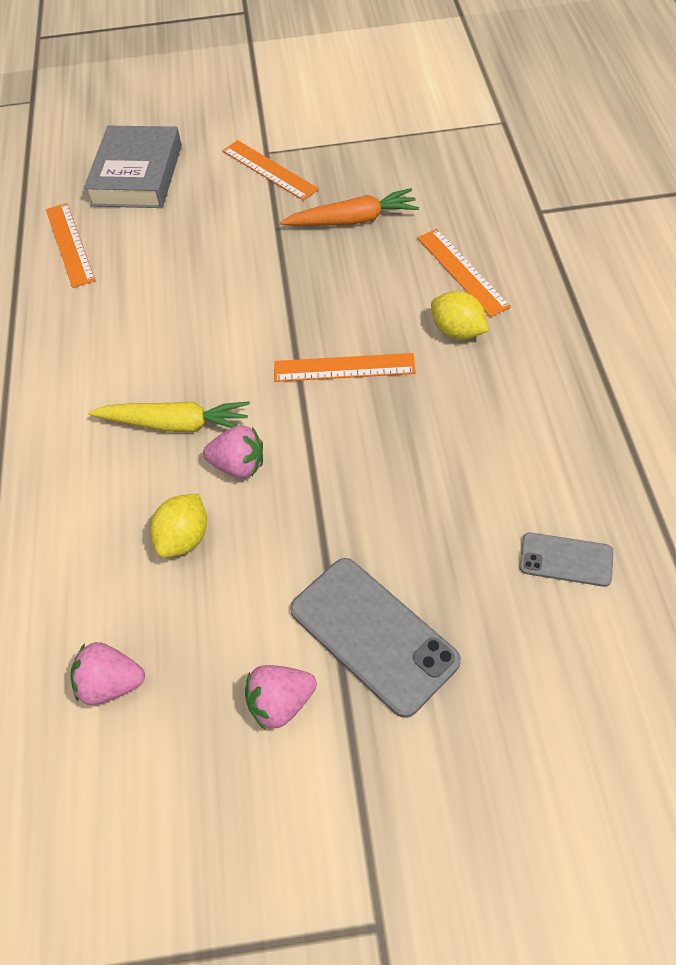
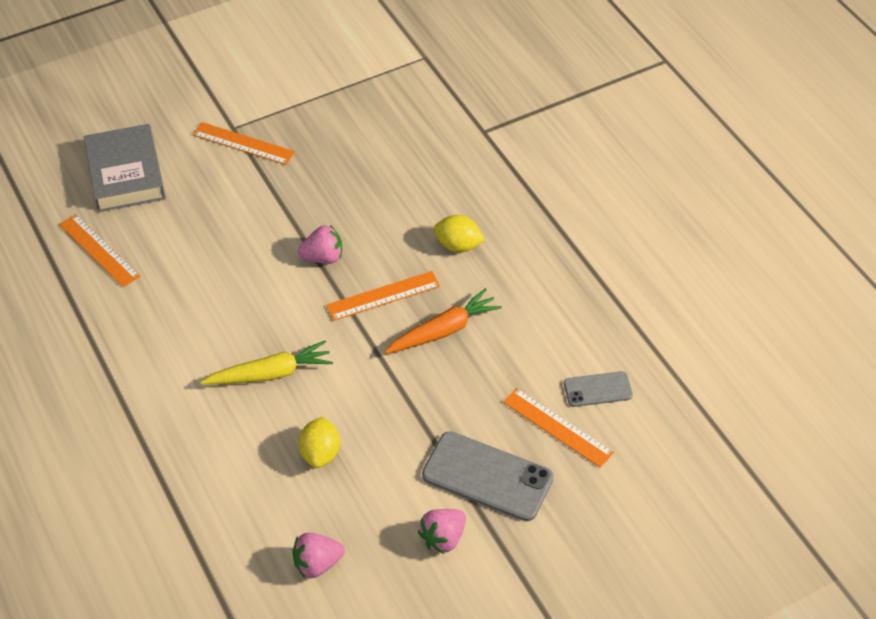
camera: 25 degrees left, 5 degrees down
(238, 465) = (336, 390): pink strawberry -> pink strawberry (323, 257)
(353, 220) = (336, 173): orange carrot -> orange carrot (443, 330)
(462, 271) = (443, 196): orange ruler -> orange ruler (557, 427)

